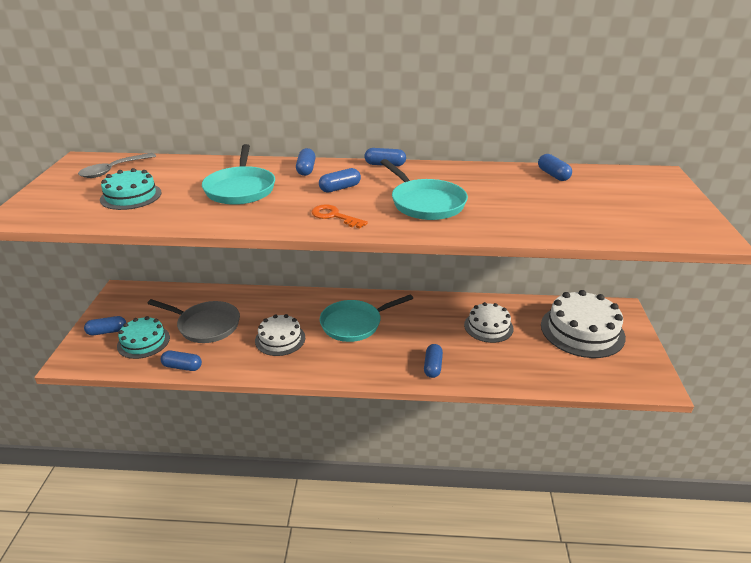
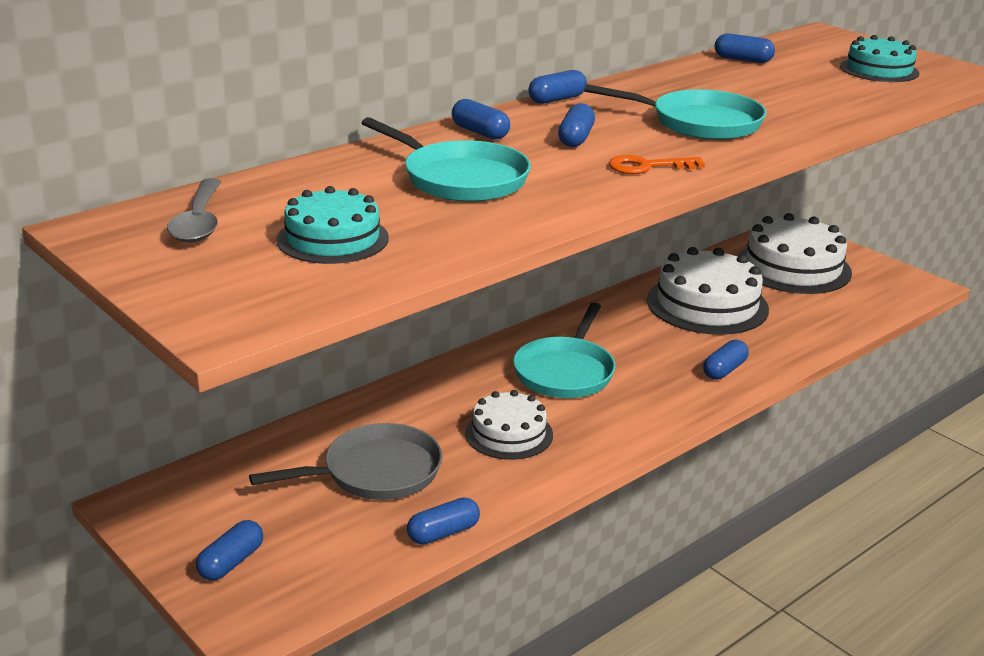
camera: 45 degrees left, 5 degrees down
(143, 341) = (321, 540): turquoise cake -> turquoise cake (879, 70)
(432, 366) = (724, 370): blue capsule -> blue capsule turned 75 degrees clockwise
(488, 326) = (707, 304): white cake -> white cake, size x1.65

